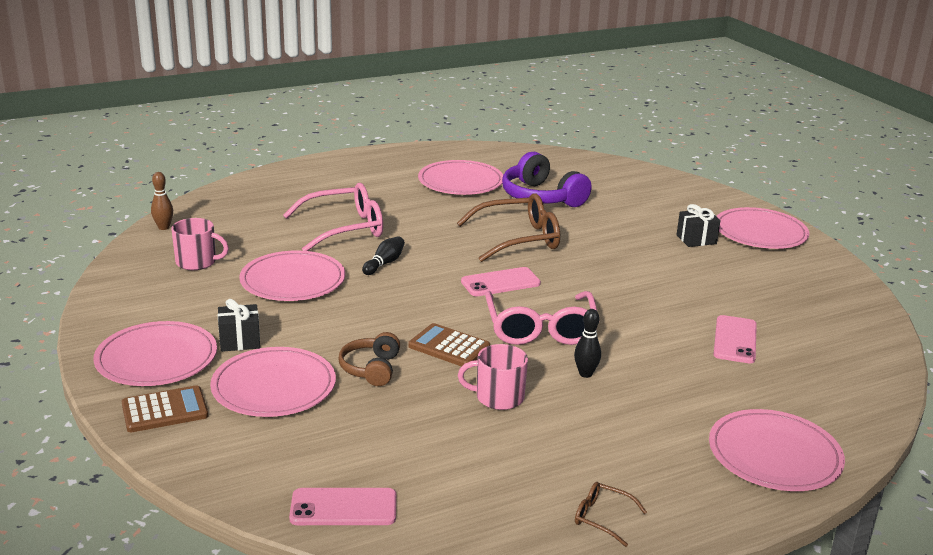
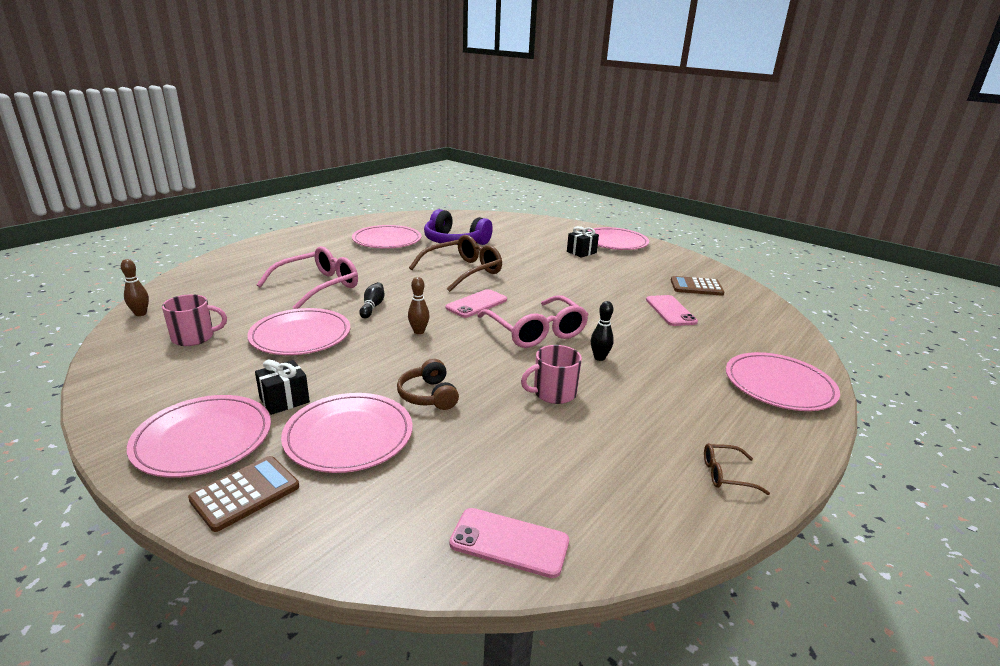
camera: 25 degrees left, 0 degrees up
(343, 507) = (509, 542): pink phone -> pink phone turned 45 degrees clockwise
(412, 301) = (419, 331): none -> brown bowling pin
(449, 346) = (479, 361): brown calculator -> brown calculator (696, 287)

